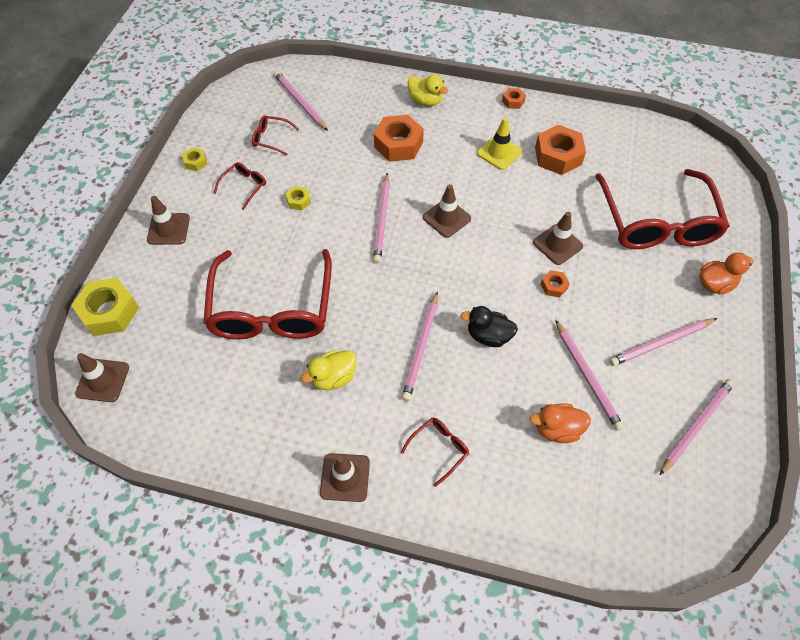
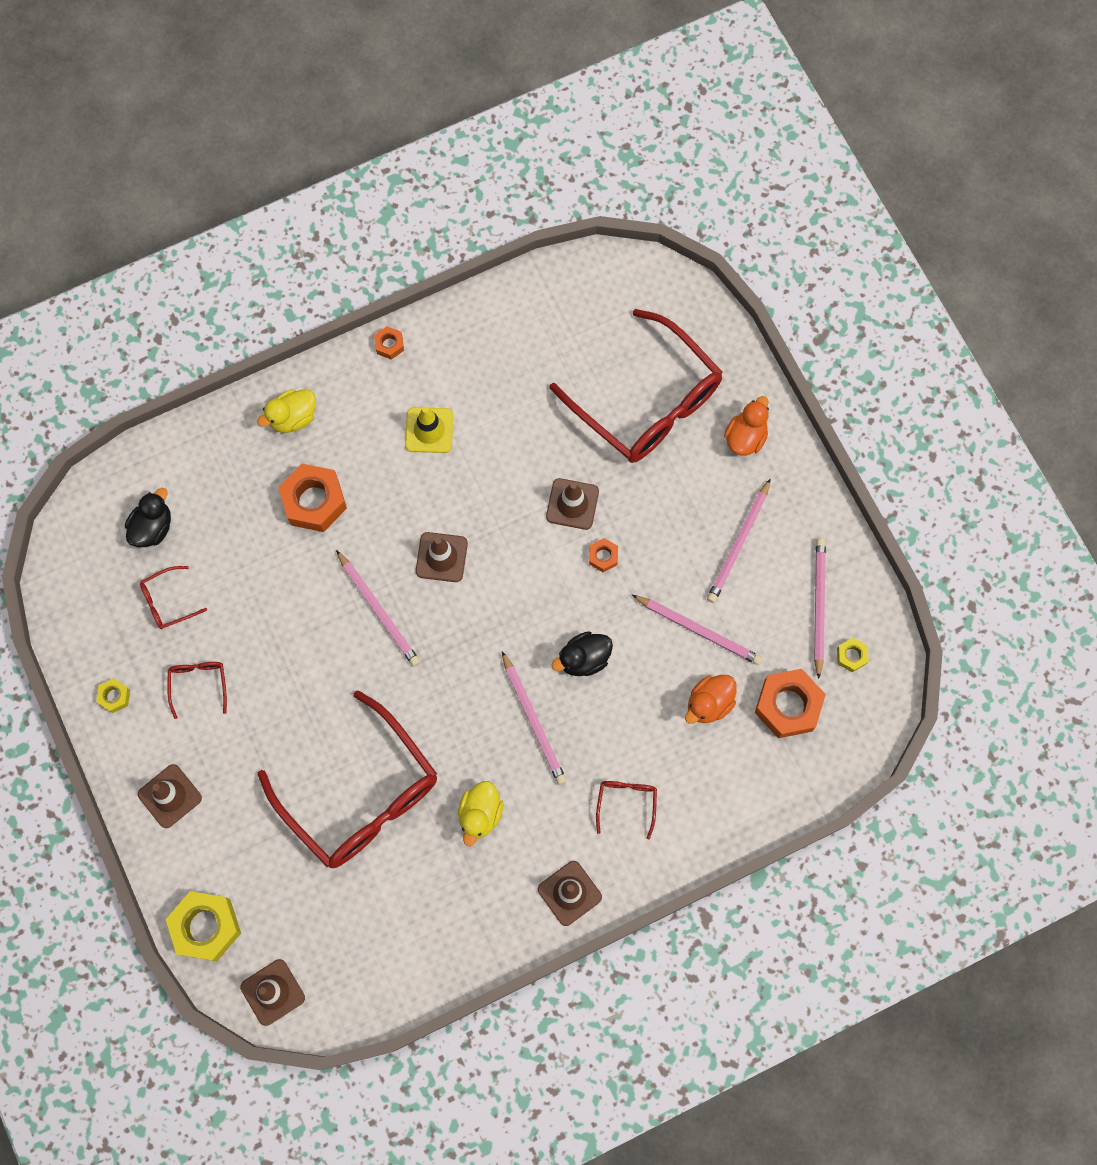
camera: 40 degrees left, 15 degrees up
(298, 201) = (273, 656): yellow nut -> yellow nut (851, 656)
(300, 102) = (153, 527): pink pencil -> black duck
(425, 101) = (293, 418): yellow duck -> yellow duck turned 150 degrees clockwise
(558, 156) = (493, 388): orange nut -> orange nut (788, 706)

